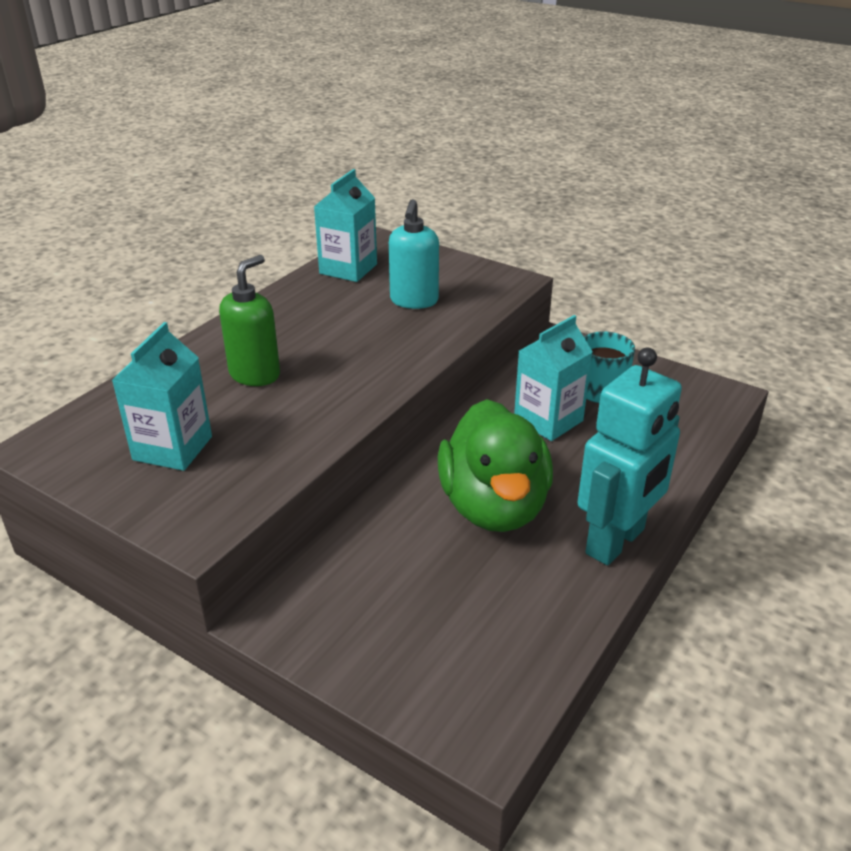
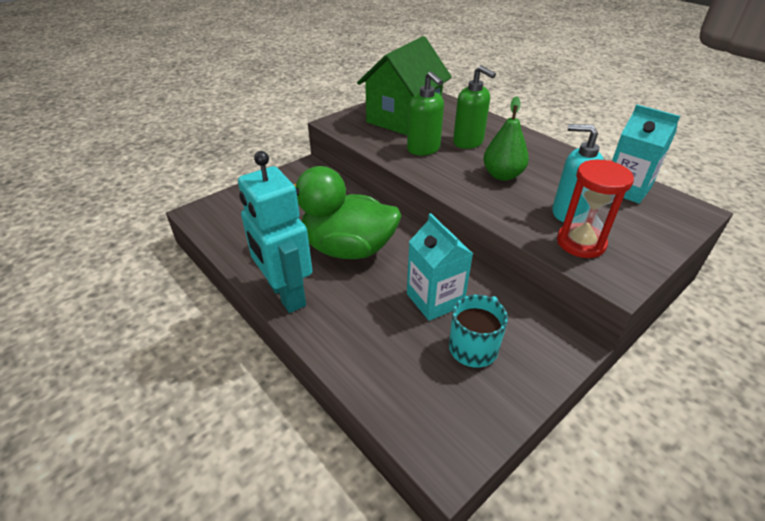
camera: 105 degrees right, 5 degrees up
(172, 448) = (403, 119): turquoise carton -> green house
(287, 412) = (423, 149): none -> green soap dispenser
(345, 342) = (502, 175): none -> green pear
(466, 295) = (581, 243): none -> red hourglass

